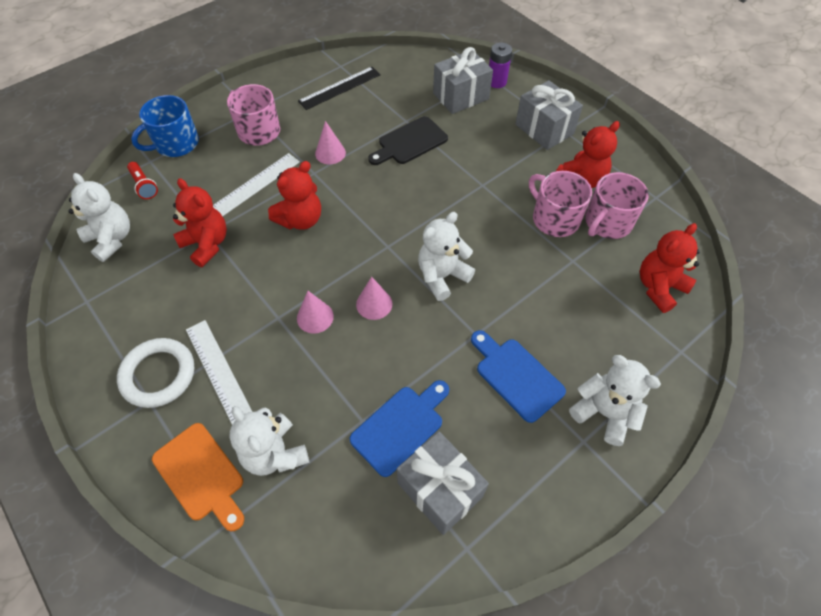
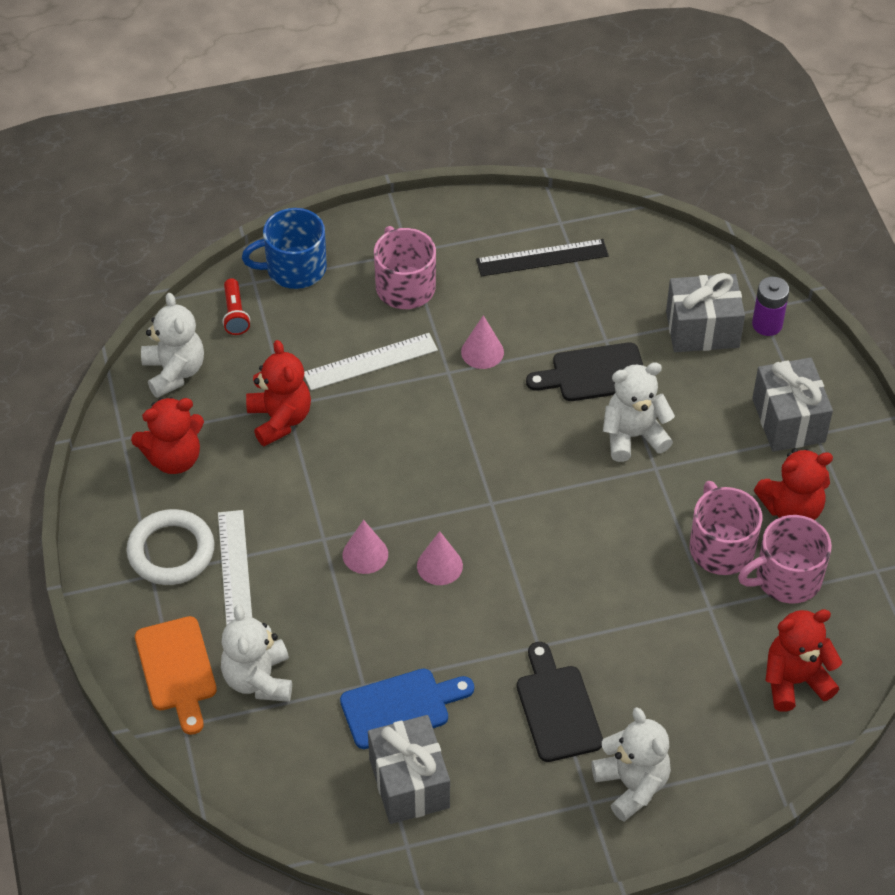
camera: 25 degrees right, 5 degrees down
(300, 220) = (403, 429): red teddy bear -> red teddy bear (174, 458)
(442, 276) = (537, 564): white teddy bear -> white teddy bear (633, 436)
(516, 376) = (557, 708): blue cutting board -> black cutting board

